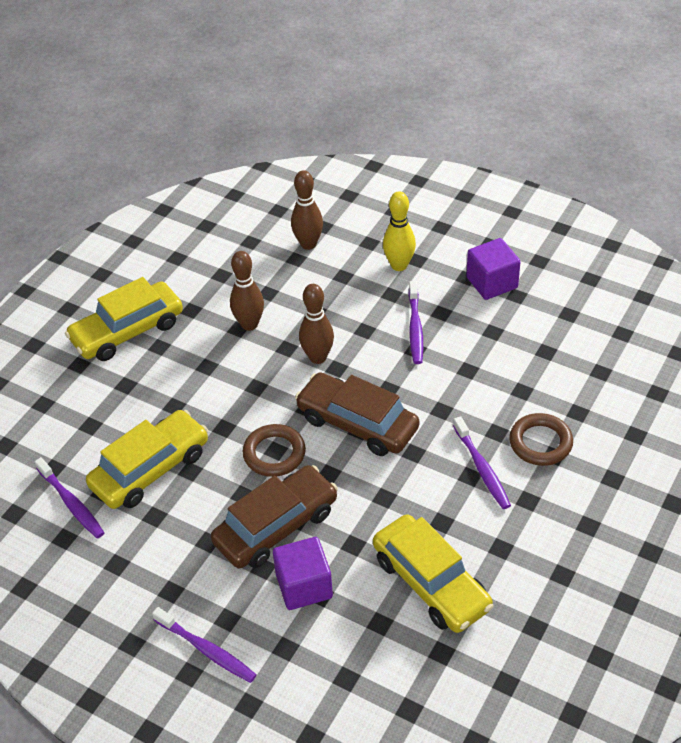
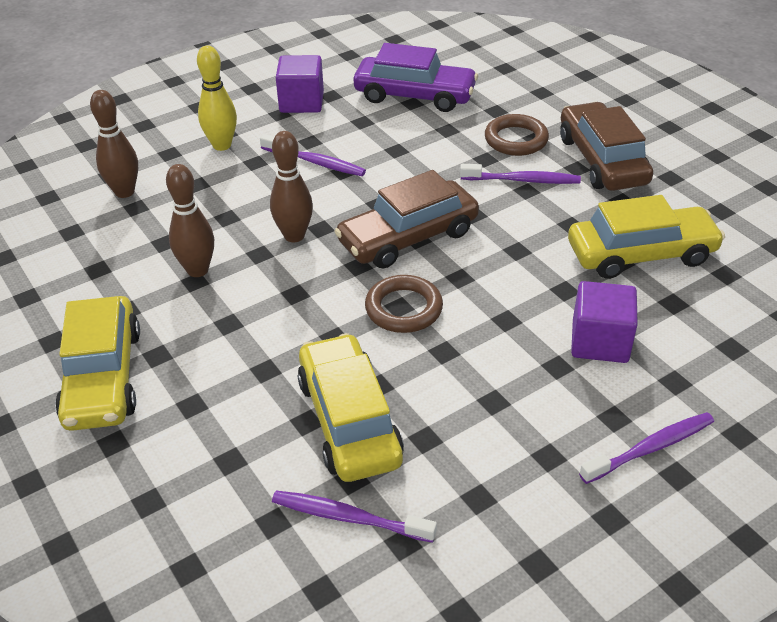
camera: 65 degrees left, 5 degrees down
(71, 503) = (349, 518): purple toothbrush -> purple toothbrush turned 150 degrees counterclockwise
(276, 526) = (507, 338): brown car -> brown car (602, 160)
(558, 348) = (414, 95): none -> purple car

